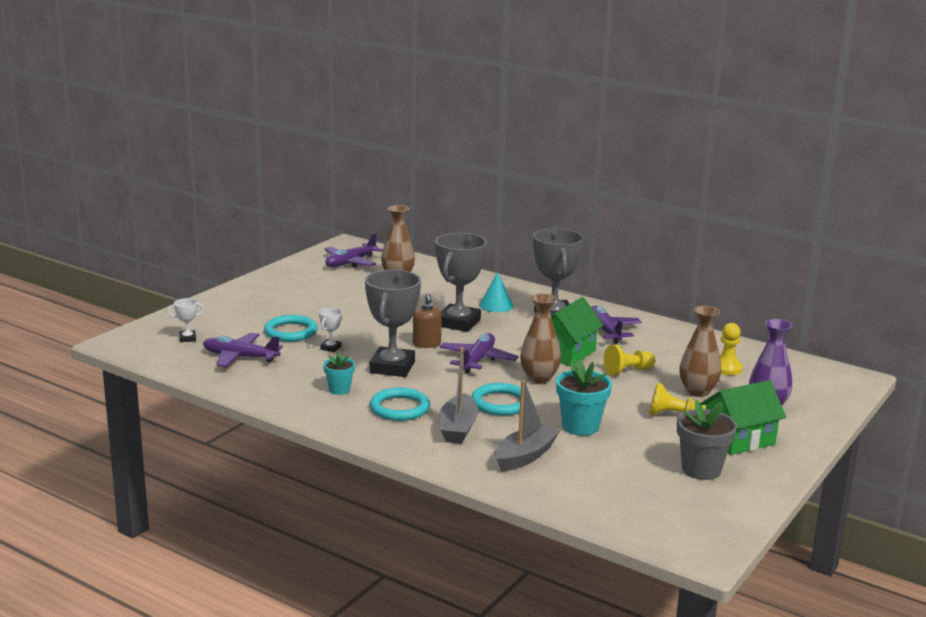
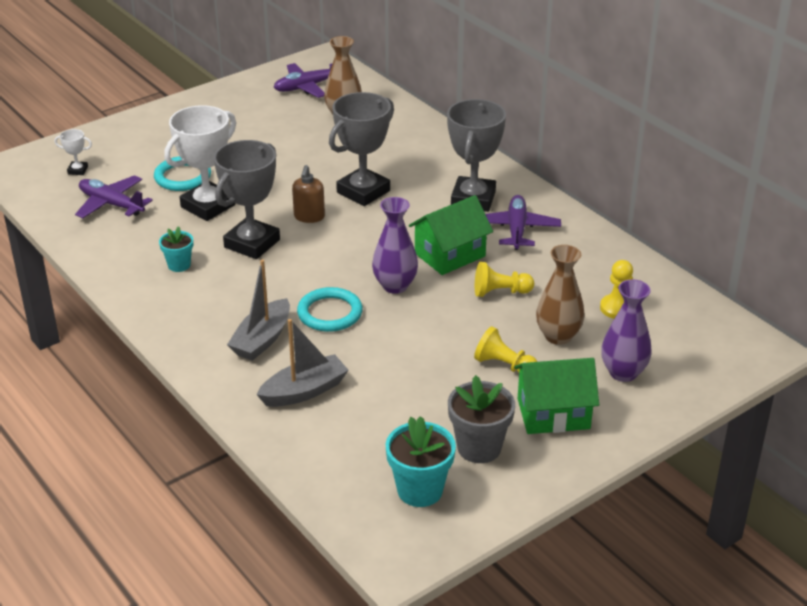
camera: 20 degrees right, 15 degrees up
(330, 348) = (208, 206): white trophy -> white trophy, size x2.32
(399, 408) = (222, 301): turquoise ring -> none
(478, 360) = (347, 248): purple plane -> none
(496, 305) = (422, 172): turquoise cone -> none
(539, 378) = (395, 286): brown vase -> purple vase
(580, 426) = (391, 362): turquoise flower pot -> turquoise flower pot (420, 490)

